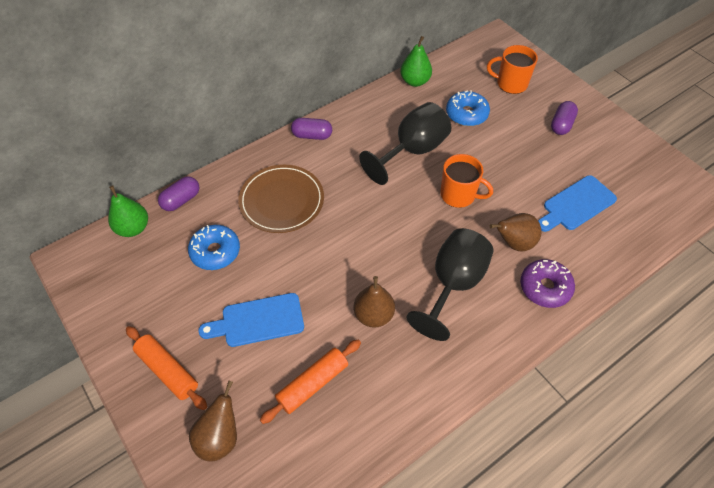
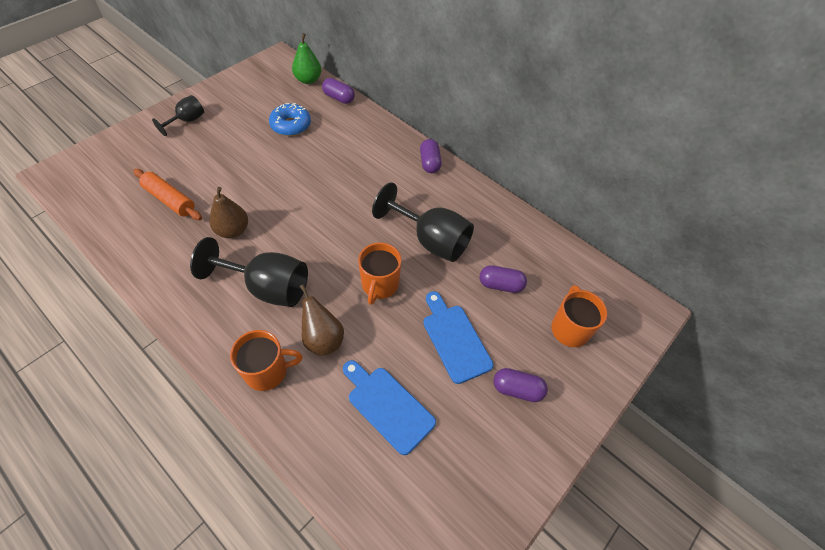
camera: 75 degrees right, 0 degrees up
(168, 371) = (187, 121): orange rolling pin -> black goblet
(220, 437) = (132, 156): brown pear -> none
(258, 320) = (227, 160): blue cutting board -> blue cutting board (455, 339)
(282, 201) = (348, 154): brown plate -> none
(415, 81) = (534, 233): green pear -> none
(466, 114) = (500, 285): blue donut -> purple capsule
(545, 287) = (267, 371): purple donut -> orange mug

